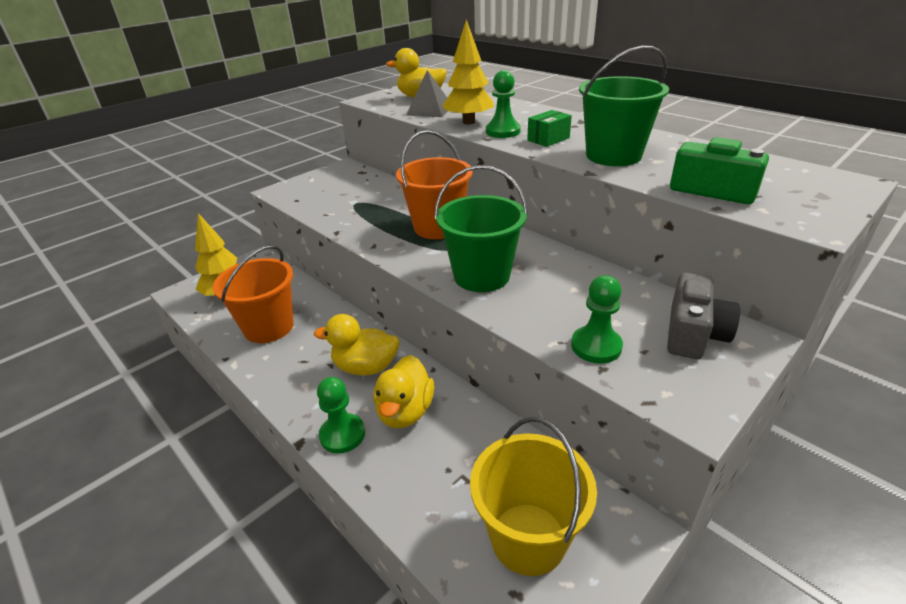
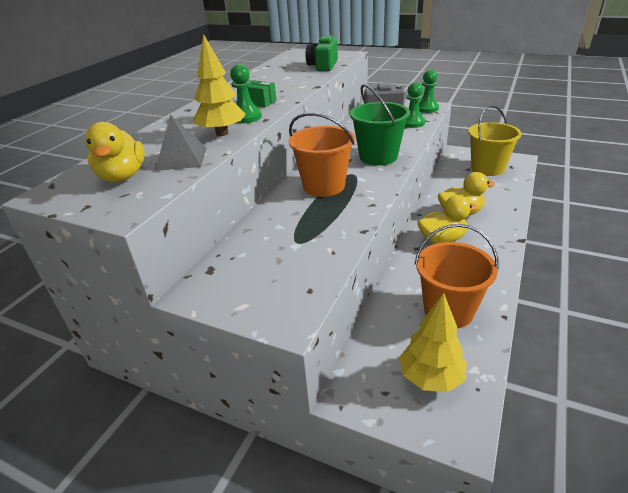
camera: 110 degrees left, 0 degrees up
(342, 435) = (498, 227): green pawn -> green pawn (427, 108)
(365, 367) = (442, 239): yellow duck -> yellow duck turned 90 degrees counterclockwise
(613, 155) = (285, 85): green bucket -> none

